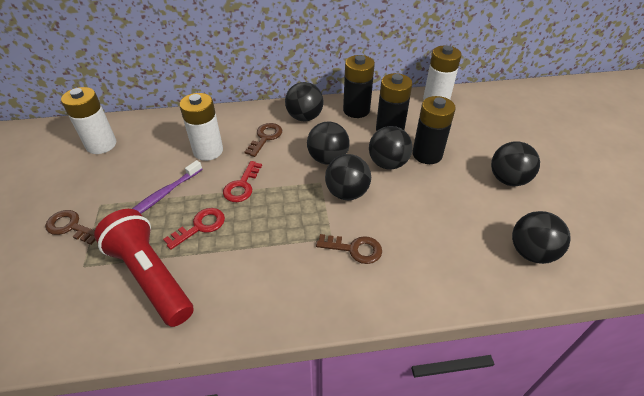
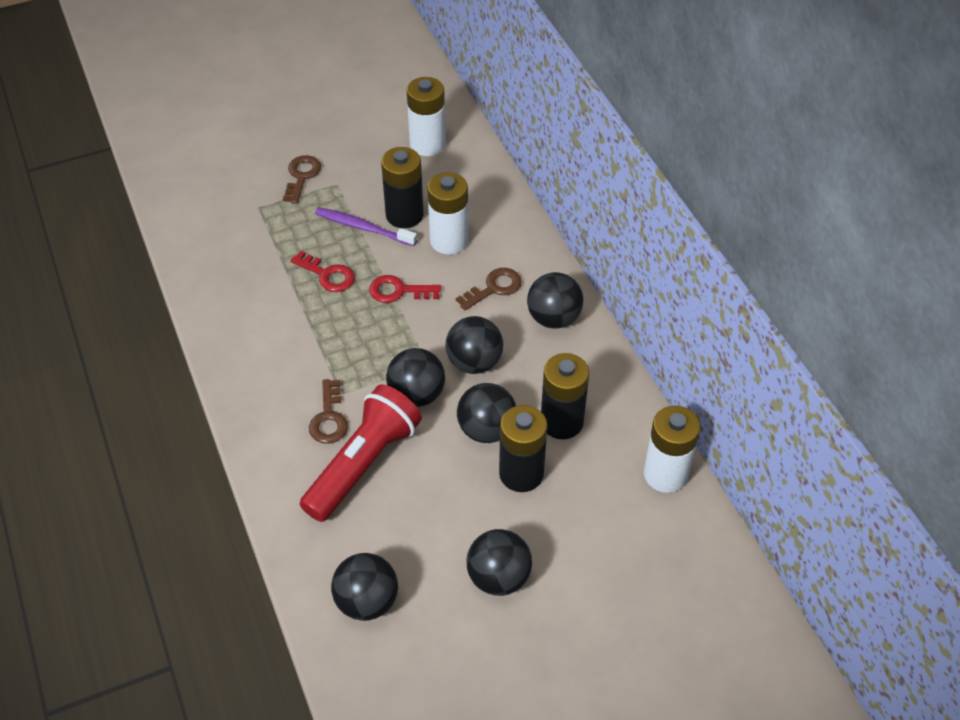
camera: 75 degrees right, 5 degrees up
(151, 276) = (257, 260): red flashlight -> red flashlight (363, 464)
(265, 137) = (494, 288): brown key -> brown key turned 45 degrees counterclockwise
(356, 110) = (594, 374): black battery -> black battery (404, 215)

